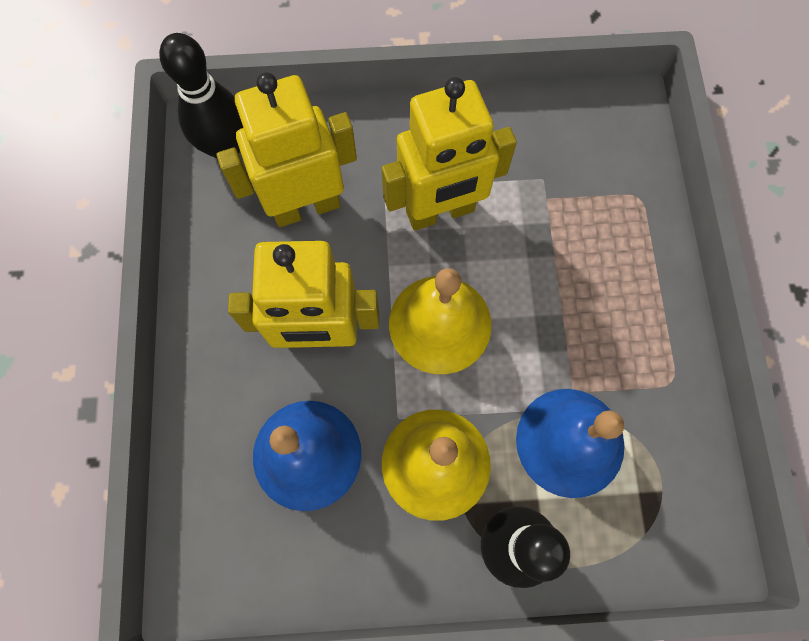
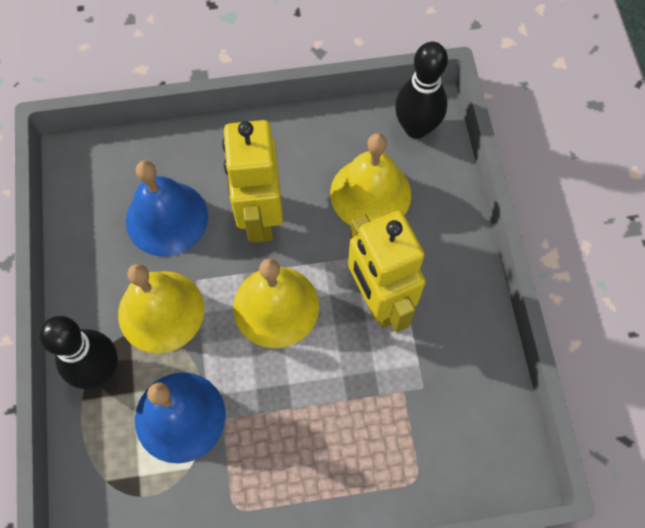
camera: 85 degrees right, 5 degrees down
(306, 206) = (370, 193): yellow robot -> yellow bell

